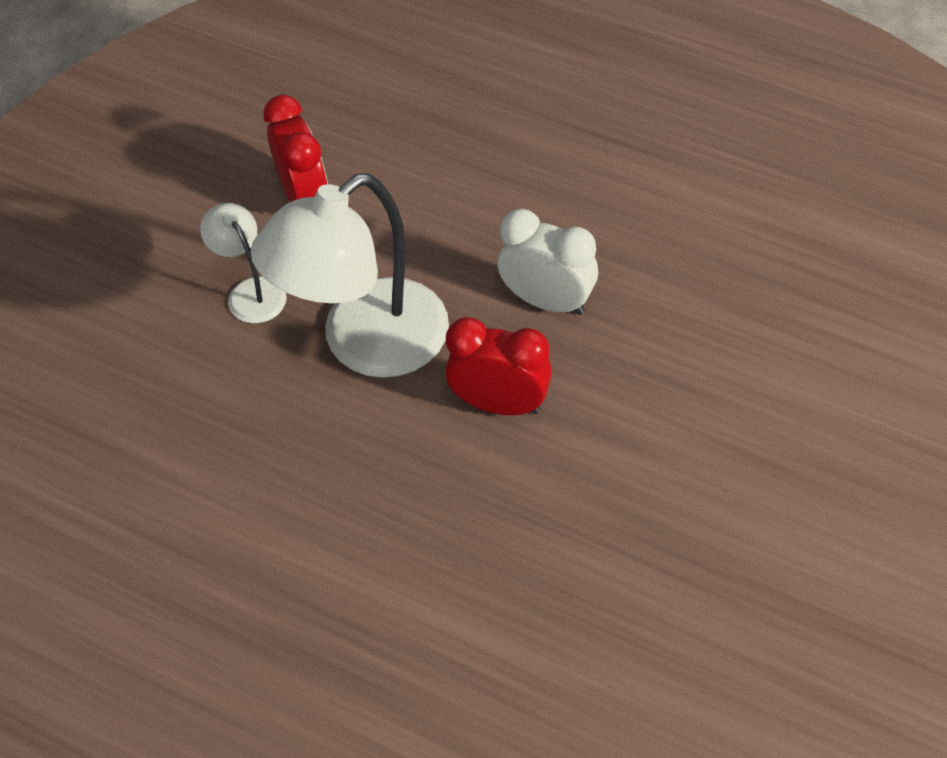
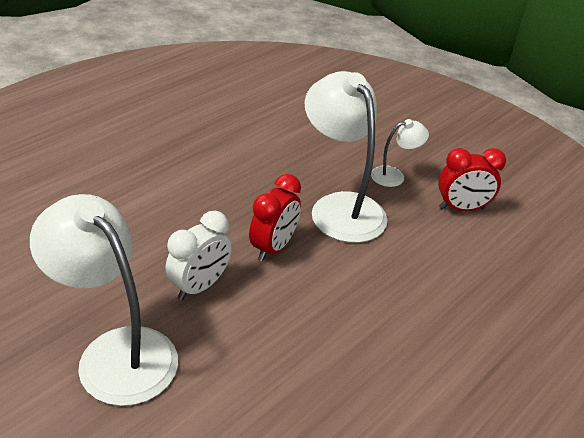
camera: 100 degrees right, 15 degrees down
(547, 301) = (343, 290): white clock -> white clock (199, 286)
(786, 519) = (115, 352): none -> white lamp

